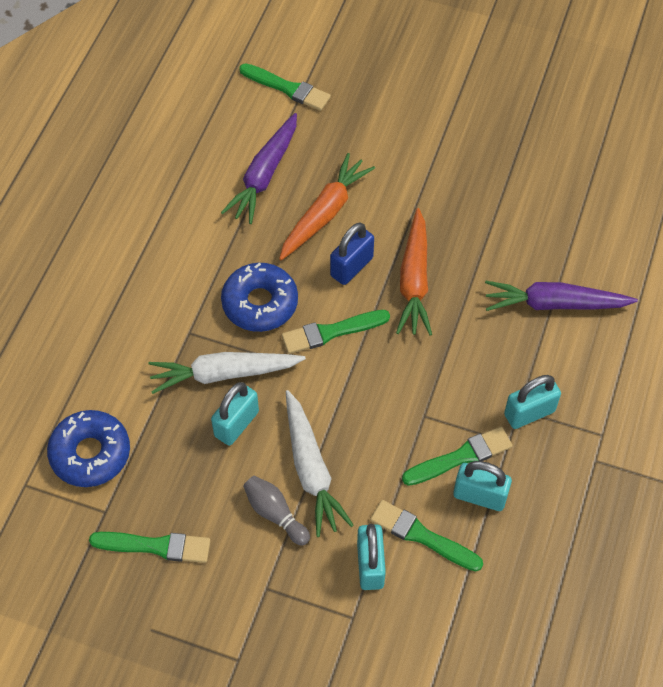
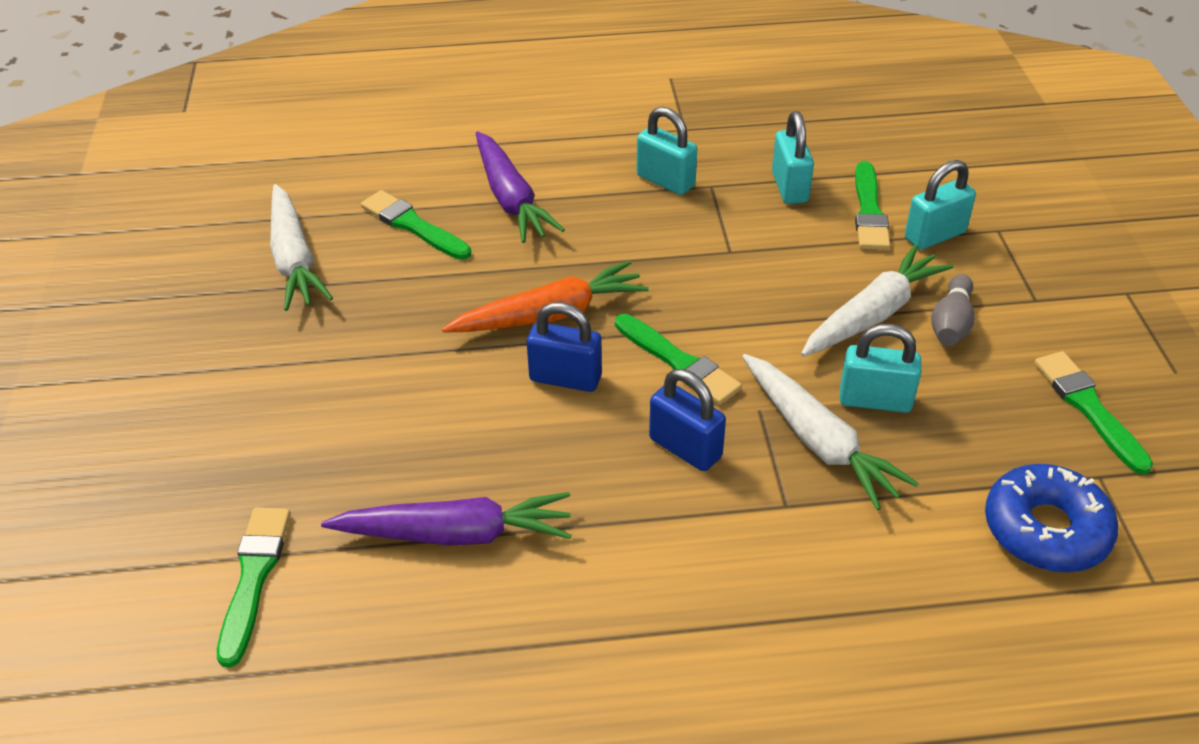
camera: 115 degrees left, 15 degrees down
(260, 303) = (685, 448): blue donut -> blue padlock
(325, 213) = (491, 437): orange carrot -> none
(461, 457) = (757, 211): green brush -> green brush (413, 225)
(544, 162) = (294, 259): none -> white carrot

